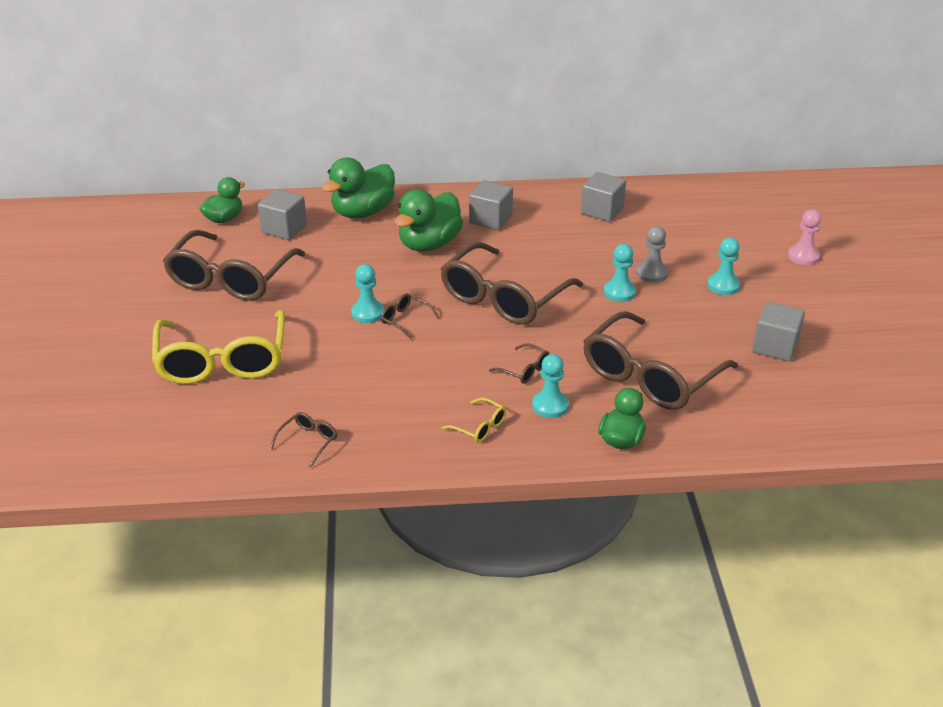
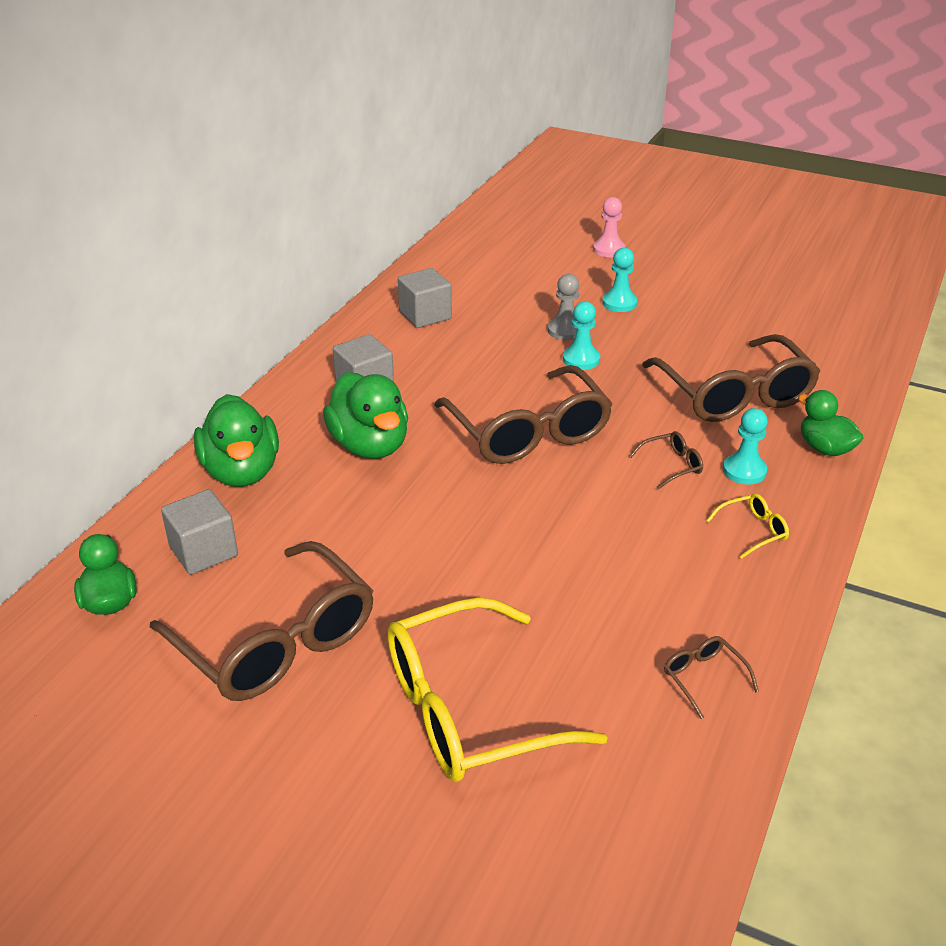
camera: 60 degrees left, 0 degrees up
(222, 360) = (470, 709): yellow glasses -> yellow glasses turned 135 degrees clockwise
(368, 313) = (471, 541): turquoise pawn -> none
(405, 320) = (511, 516): brown glasses -> none
(775, 346) = (734, 315): grey cube -> none

